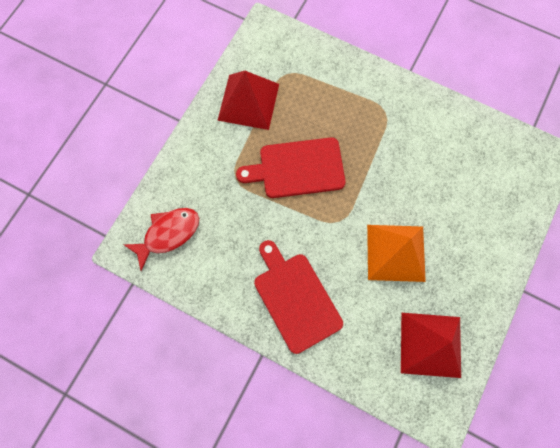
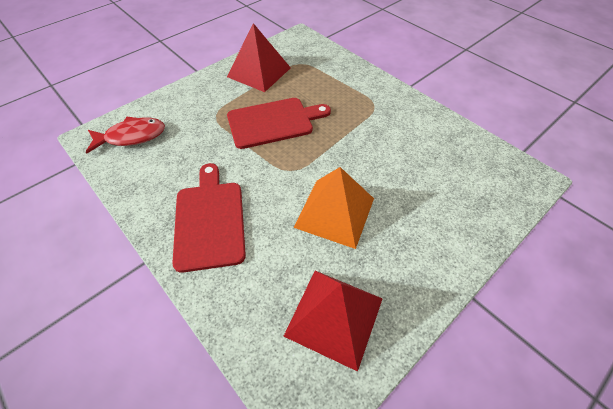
camera: 20 degrees right, 20 degrees down
(297, 168) = (273, 122): red cutting board -> red cutting board turned 150 degrees clockwise

